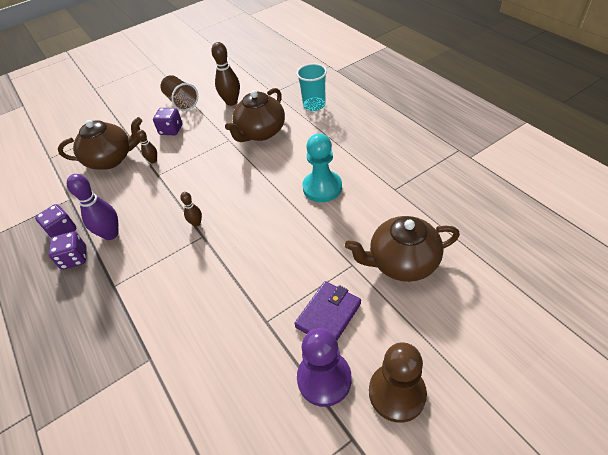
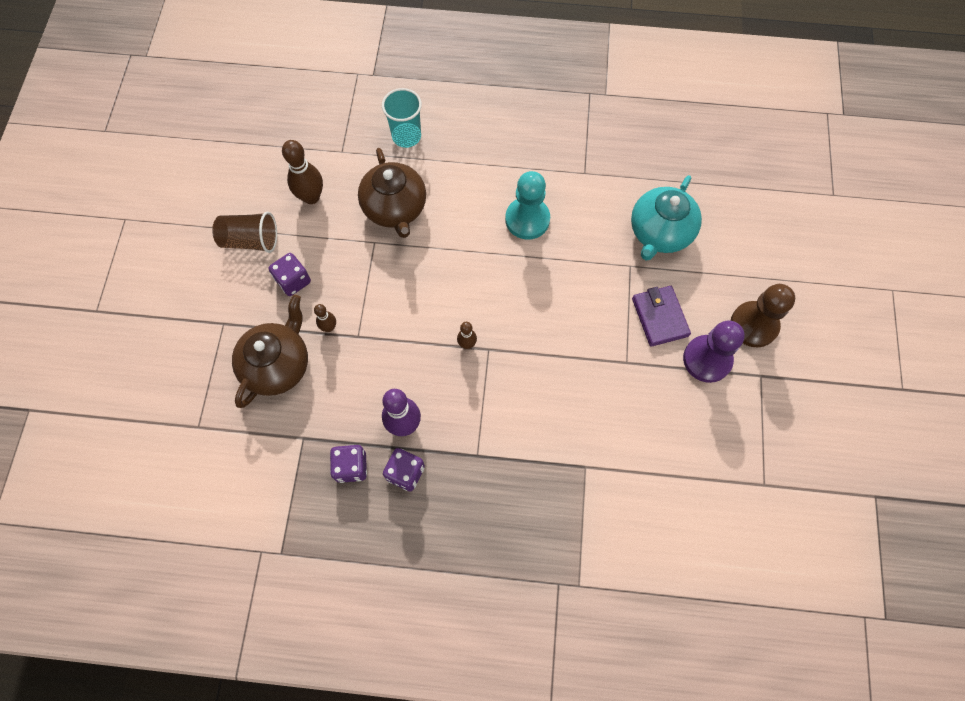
camera: 55 degrees left, 20 degrees up
(402, 262) = (659, 233): brown teapot -> turquoise teapot

